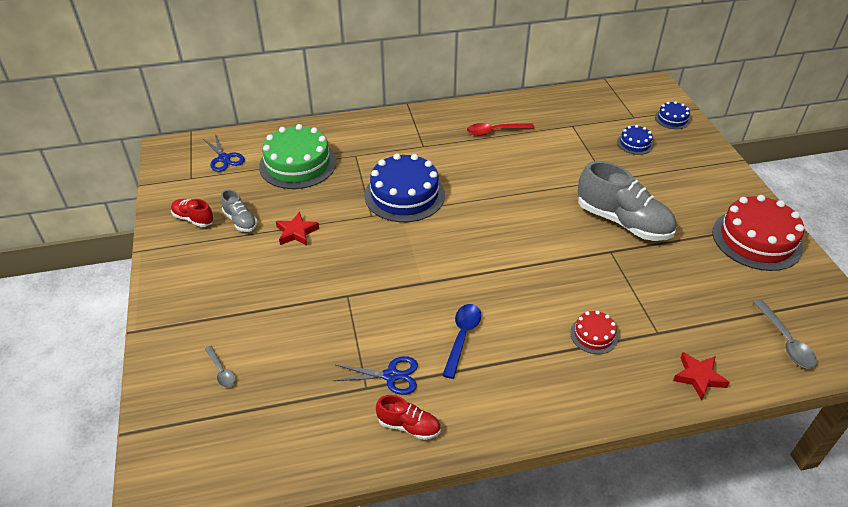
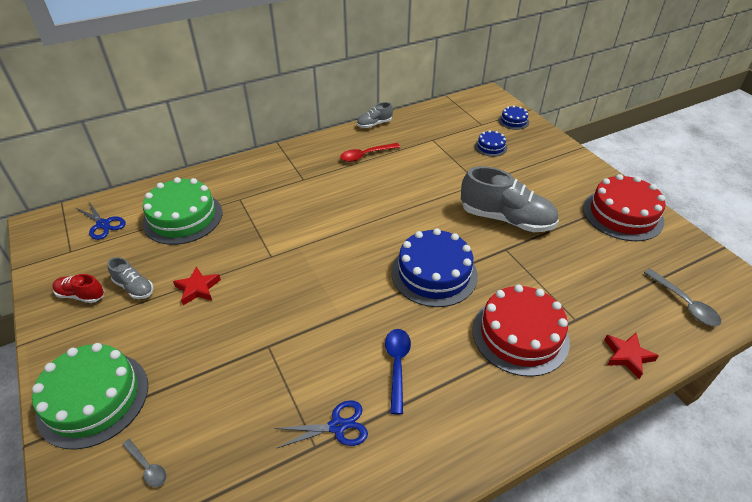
camera: 15 degrees left, 0 degrees up
(188, 308) = (93, 398): none -> green cake
(404, 195) = (298, 230): blue cake -> blue cake (434, 273)
(409, 426) = (372, 481): red shoe -> none
(515, 100) = (374, 124): none -> grey shoe
(594, 335) = (520, 335): red cake -> red cake, size x2.07

